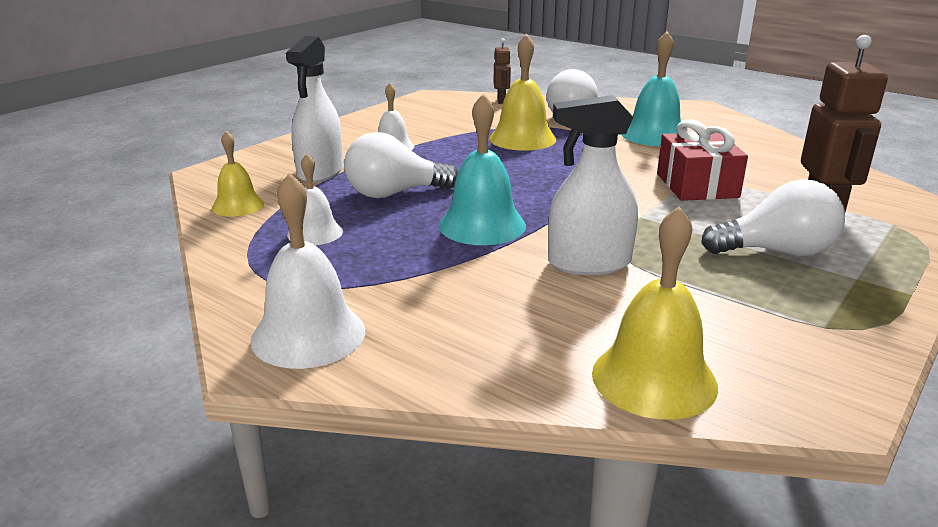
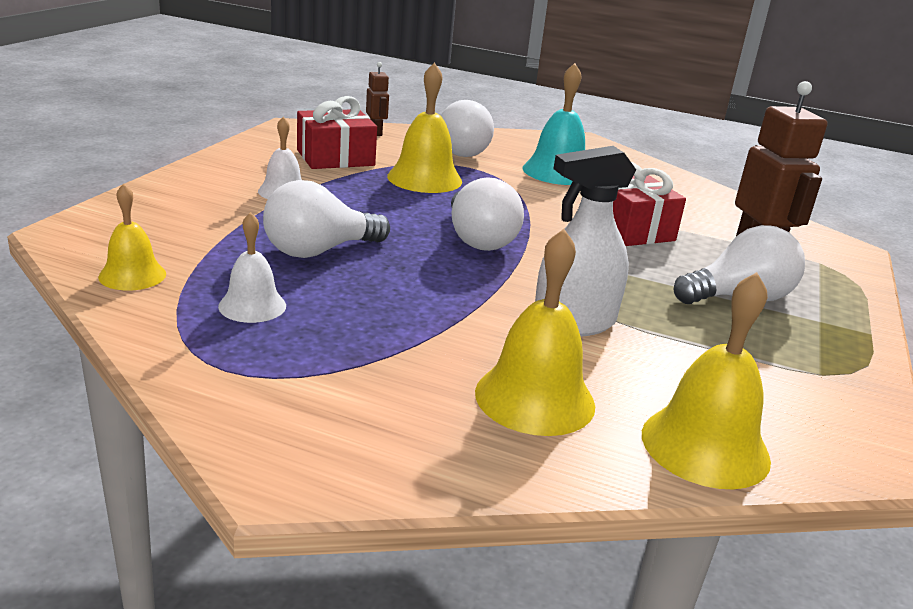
camera: 20 degrees left, 0 degrees up
(308, 334) = (320, 436): white bell -> none
(320, 172) = (213, 226): white spray bottle -> none
(453, 121) = (335, 158): none -> red gift
(482, 225) = (439, 285): turquoise bell -> none
(511, 322) = (535, 398): none -> yellow bell
(541, 190) = (478, 239): none -> white light bulb

